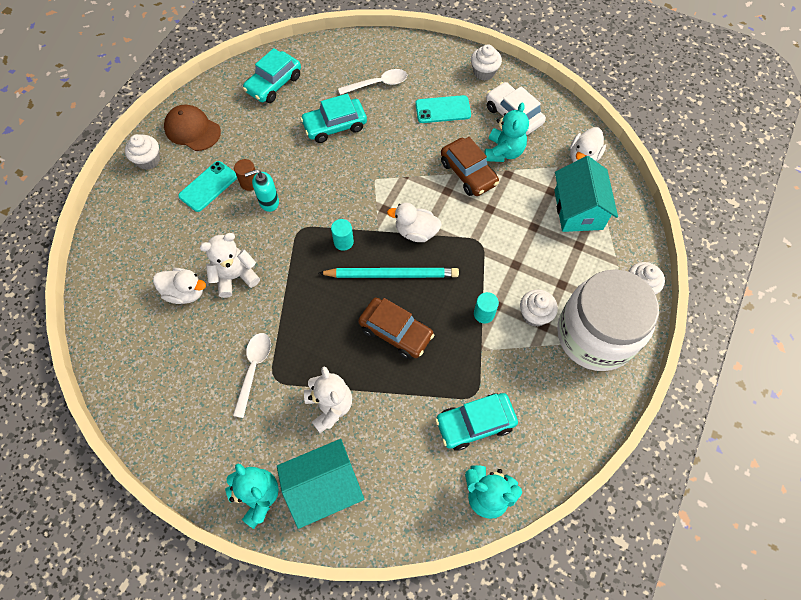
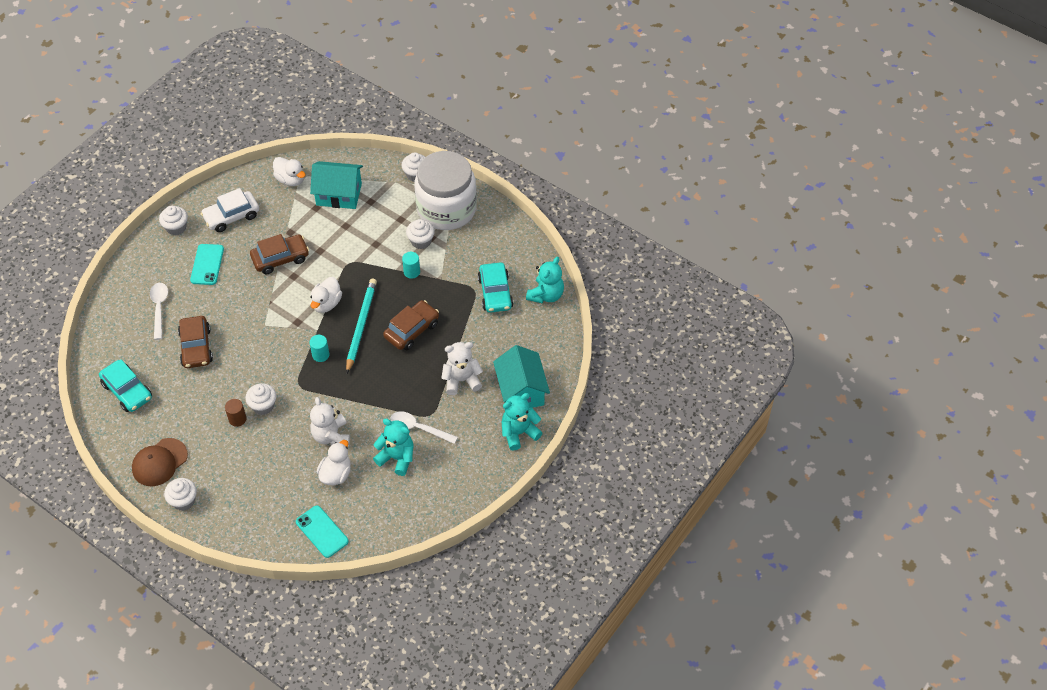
camera: 80 degrees left, 10 degrees down
(208, 186) = (230, 452): turquoise phone -> turquoise phone (322, 531)
(269, 202) = (263, 406): turquoise soap dispenser -> white cupcake
(335, 126) = (196, 347): turquoise car -> brown car
(503, 152) = (267, 231): turquoise teddy bear -> turquoise teddy bear (397, 458)

